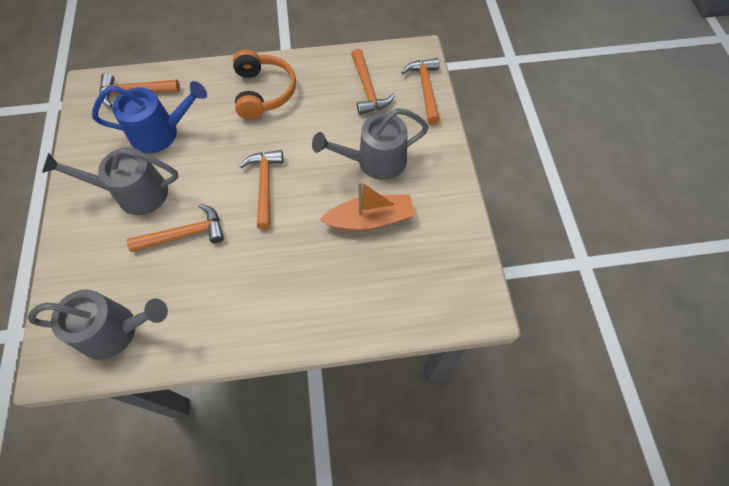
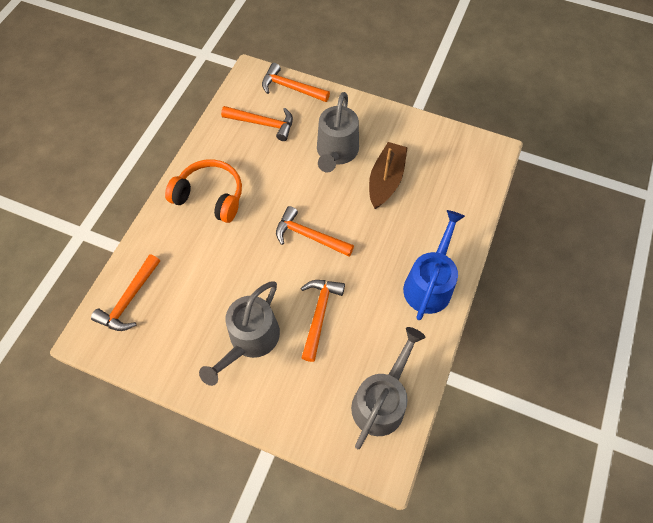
camera: 60 degrees left, 0 degrees up
(161, 133) = (196, 294): blue watering can -> blue watering can (429, 283)
(370, 219) = (386, 180): orange boat -> brown boat

